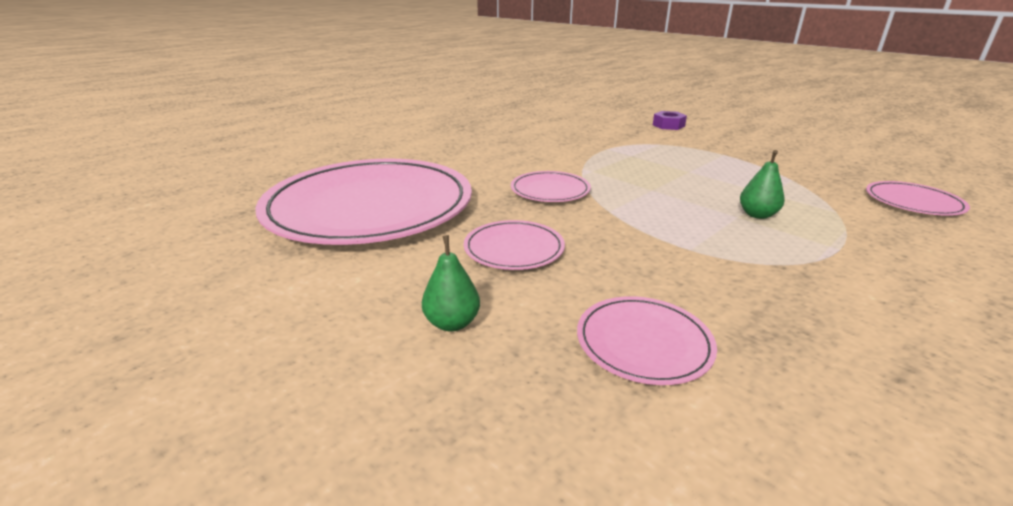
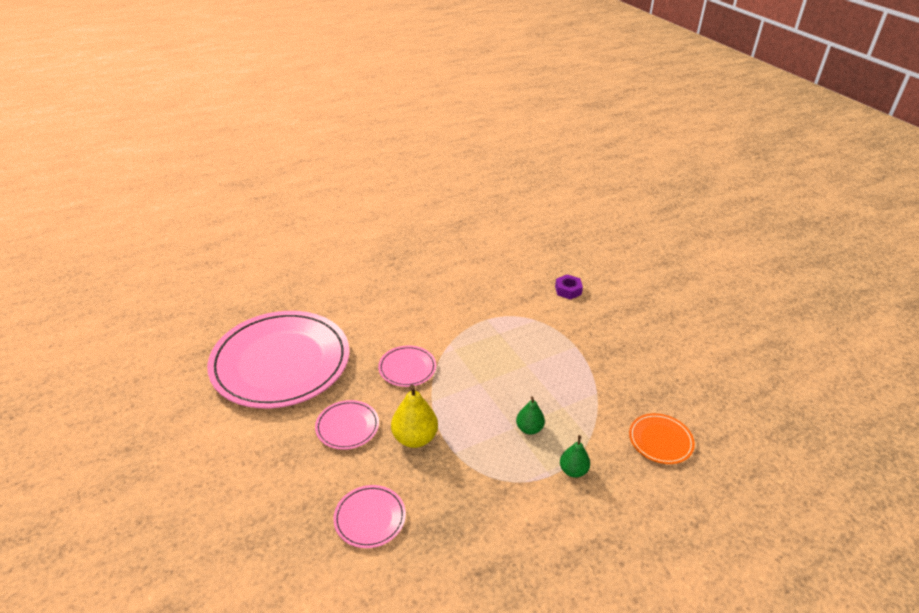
camera: 15 degrees right, 10 degrees up
(452, 323) = (283, 480): green pear -> green pear (573, 470)
(621, 244) = (415, 438): none -> yellow pear
(913, 202) = (660, 440): pink plate -> orange plate

